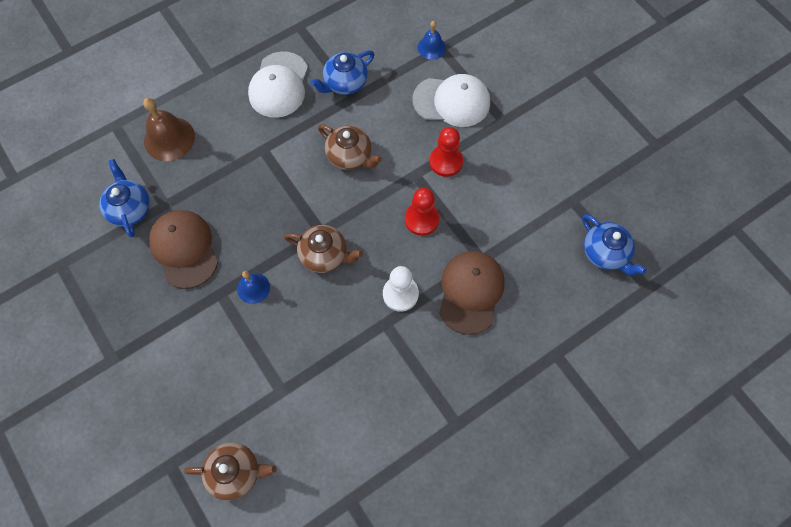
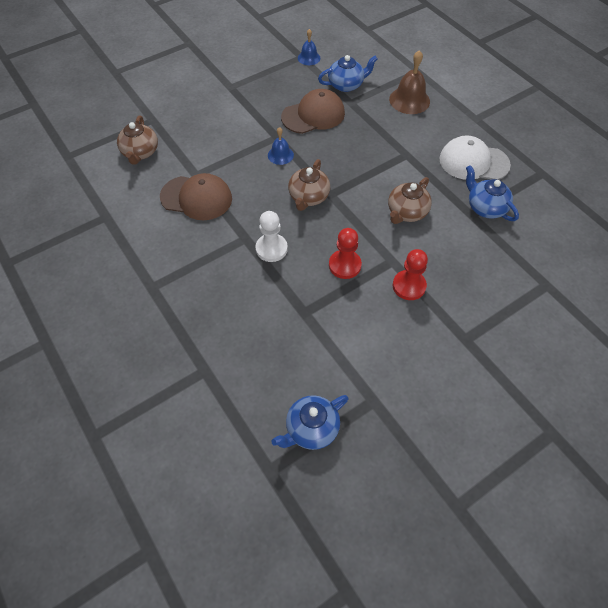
camera: 90 degrees right, 10 degrees down
(431, 47) = (545, 277): blue bell -> blue bell (309, 58)
(452, 101) = (480, 293): white cap -> none
(470, 292) = (271, 302): brown cap -> brown cap (196, 198)

